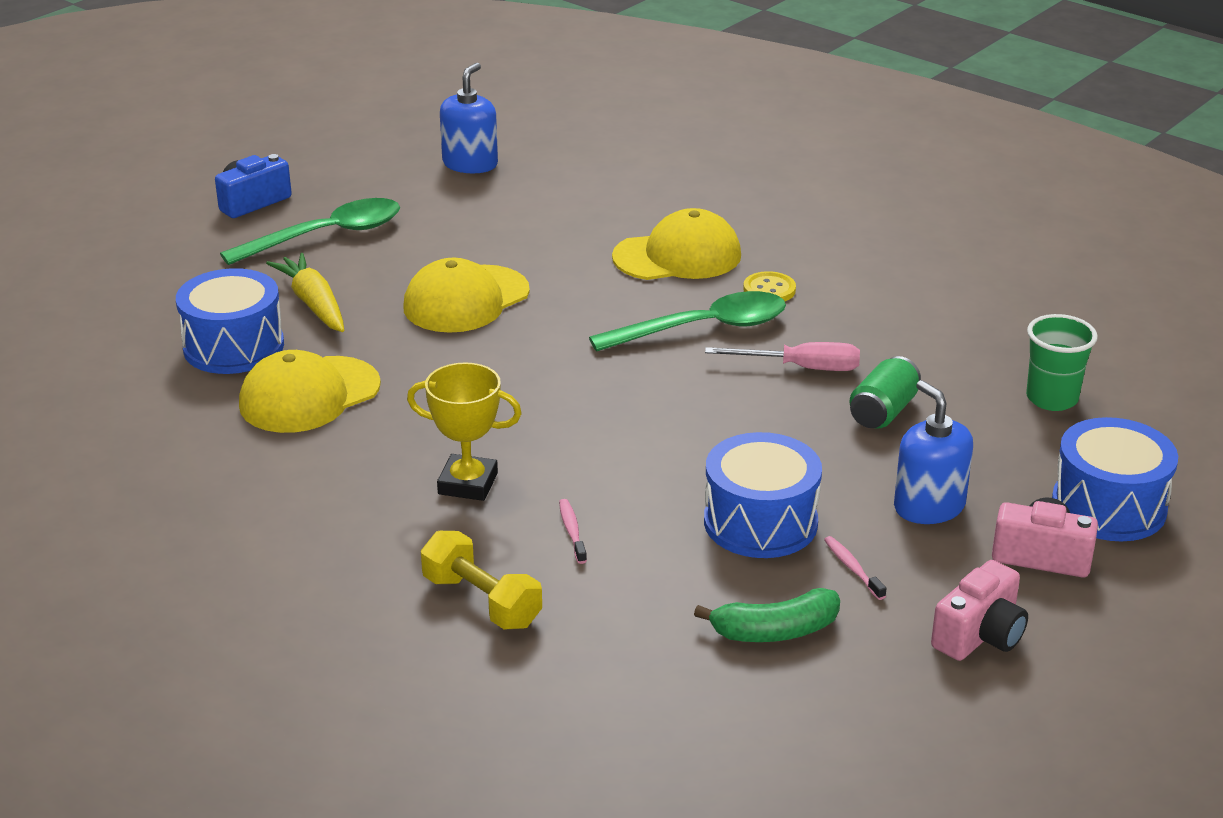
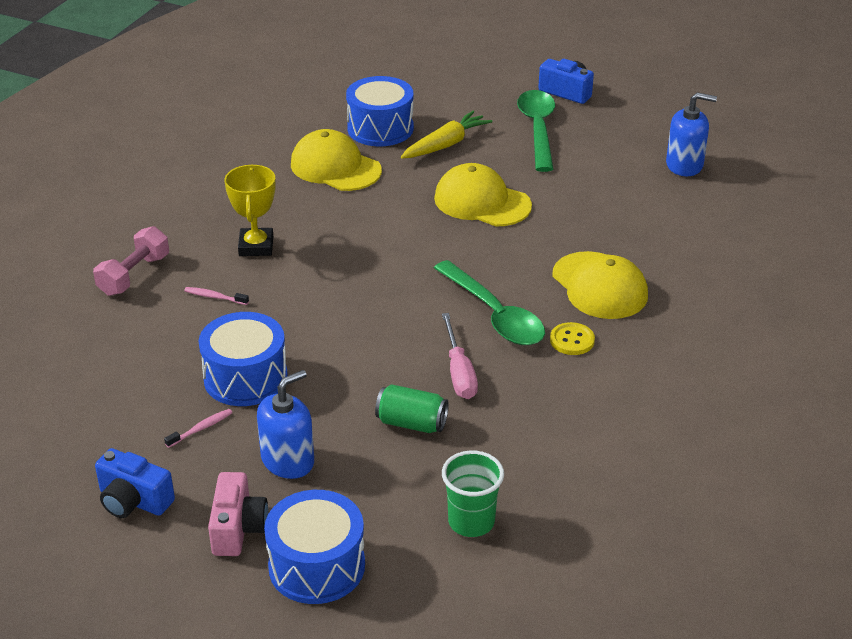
camera: 75 degrees right, 5 degrees up
(326, 236) = (538, 129): green spoon -> green spoon turned 135 degrees counterclockwise
(482, 601) = (134, 275): yellow dumbbell -> pink dumbbell
(572, 531) = (214, 297): pink toothbrush -> pink toothbrush turned 135 degrees counterclockwise
(775, 631) = (123, 400): green banana -> none
(980, 635) = (133, 501): pink camera -> blue camera

